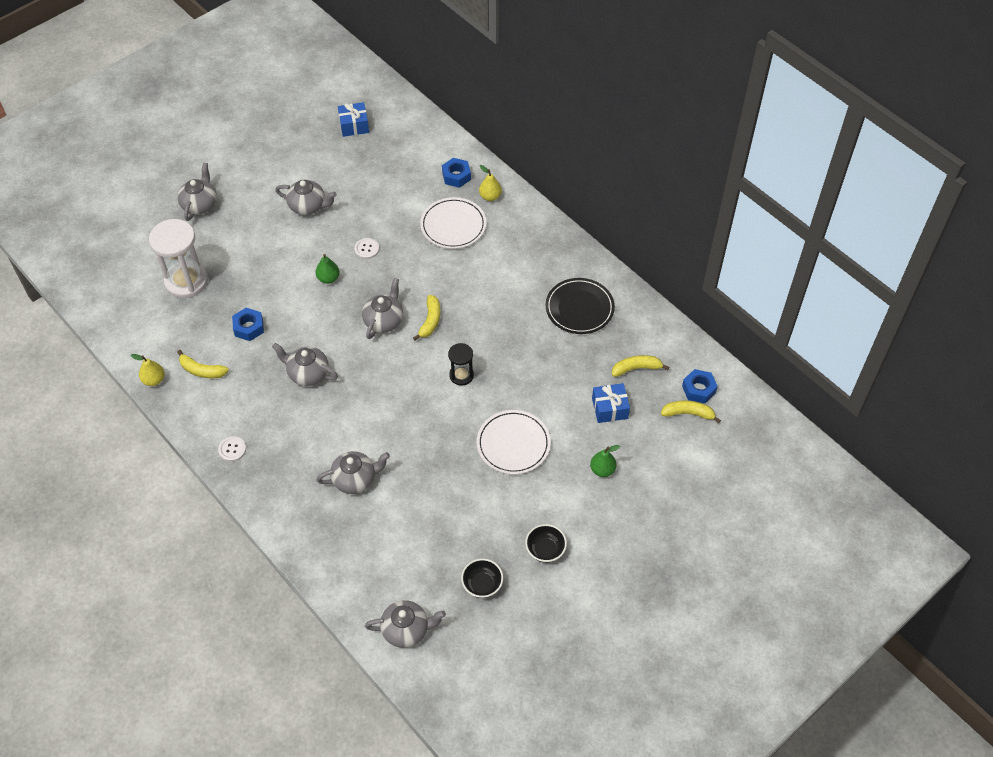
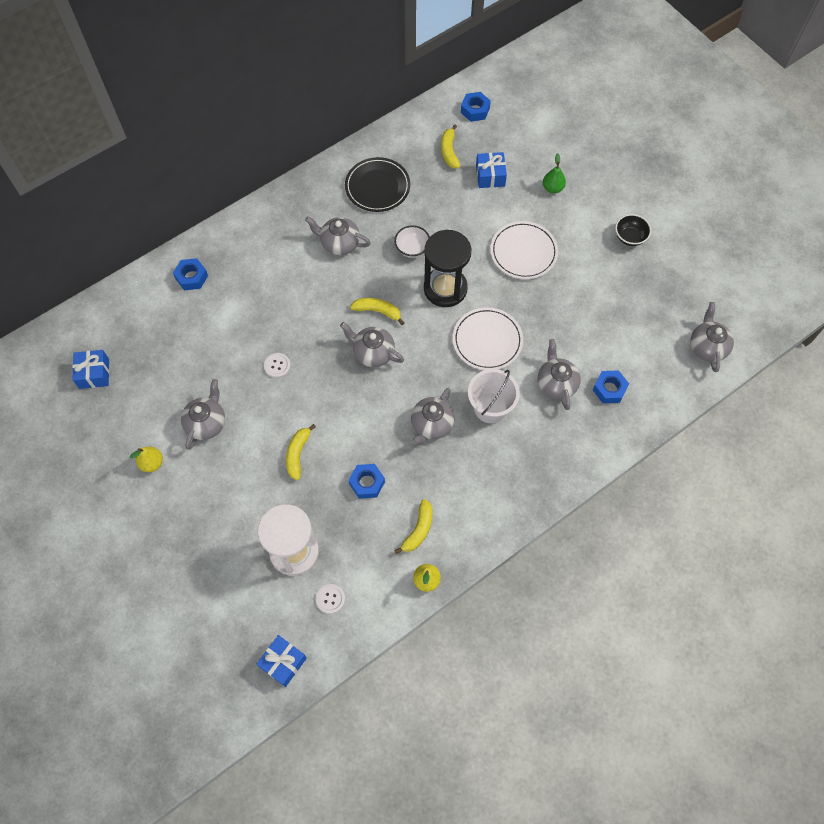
camera: 85 degrees left, 10 degrees up
(90, 284) = (283, 662): none -> blue gift
(200, 204) = (182, 541): grey teapot -> grey teapot (339, 243)
(232, 449) = (518, 496): white button -> white button (330, 599)
(326, 422) = (490, 408): none -> white bucket
(328, 278) = (311, 403): green pear -> none
(350, 529) = (609, 389): none -> blue nut
(453, 225) = (259, 284): white plate -> white plate (487, 340)
(461, 375) = (445, 288): black hourglass -> black hourglass, size x1.87
(482, 585) = (663, 286): black bowl -> none
(490, 196) = (226, 249): yellow pear -> yellow pear (152, 463)
(506, 343) = (412, 248): none -> white bowl
(688, 413) = (499, 121): yellow banana -> yellow banana (298, 454)

